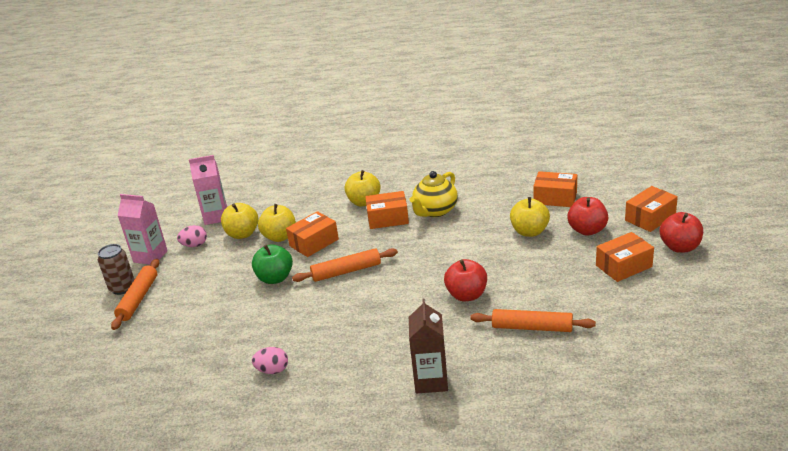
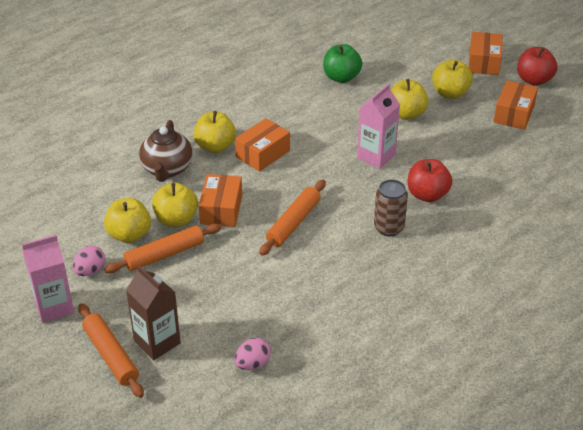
camera: 45 degrees left, 10 degrees up
(122, 288) = (73, 354): brown can -> brown can (389, 228)
(216, 217) = (68, 230): pink carton -> pink carton (376, 156)
(272, 370) = (352, 345): pink egg -> pink egg (252, 364)
(275, 278) = (232, 262): green apple -> green apple (341, 77)
(316, 204) = (167, 169): none -> brown teapot
(431, 381) = (492, 281): brown carton -> brown carton (157, 342)
(435, 211) = (298, 127): yellow teapot -> none
(532, 327) = (510, 198): orange rolling pin -> orange rolling pin (164, 254)
(555, 198) = (388, 73): orange box -> none
(587, 230) = (450, 93): red apple -> yellow apple

